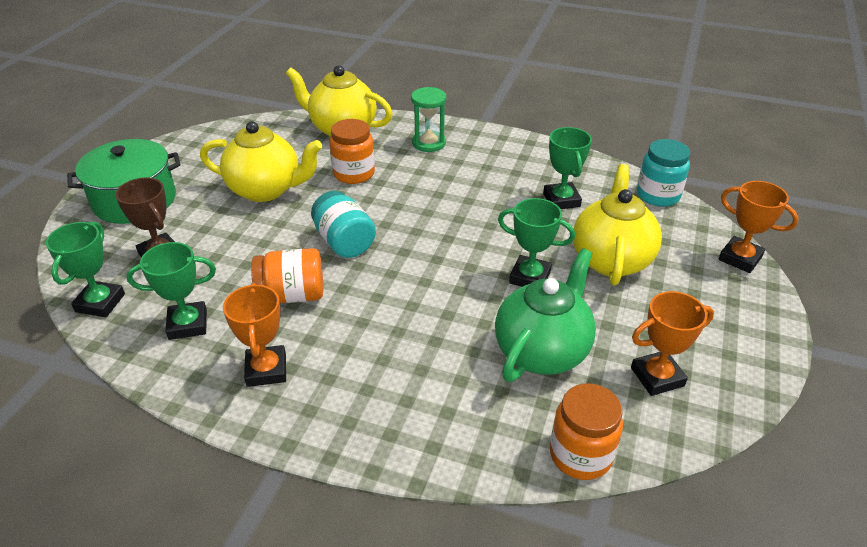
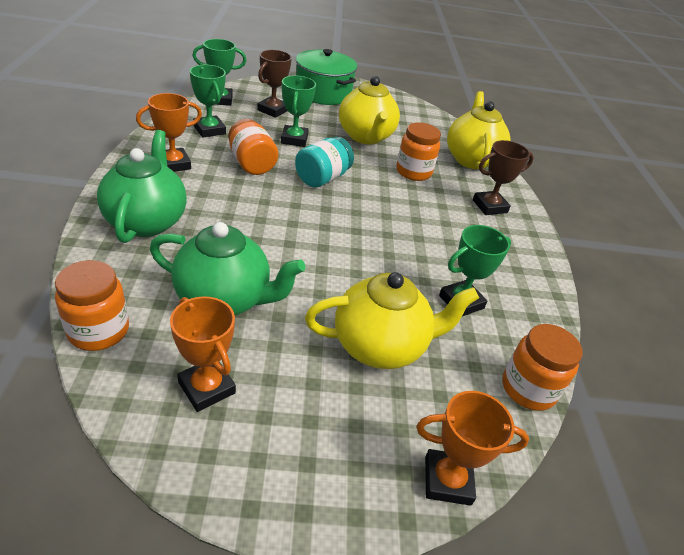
camera: 65 degrees right, 0 degrees up
(392, 405) = (147, 221): none -> green teapot
(428, 143) = (489, 206): green hourglass -> brown trophy
(530, 277) = (324, 285): green trophy -> green trophy (294, 139)
(658, 195) = (528, 389): turquoise jar -> orange jar
(740, 258) = (447, 480): orange trophy -> orange trophy turned 75 degrees clockwise

